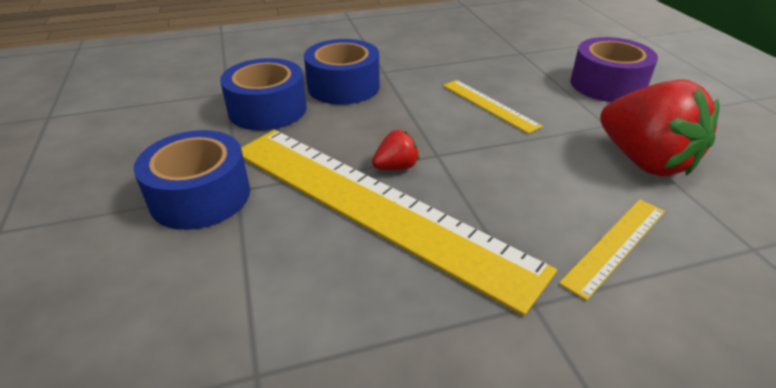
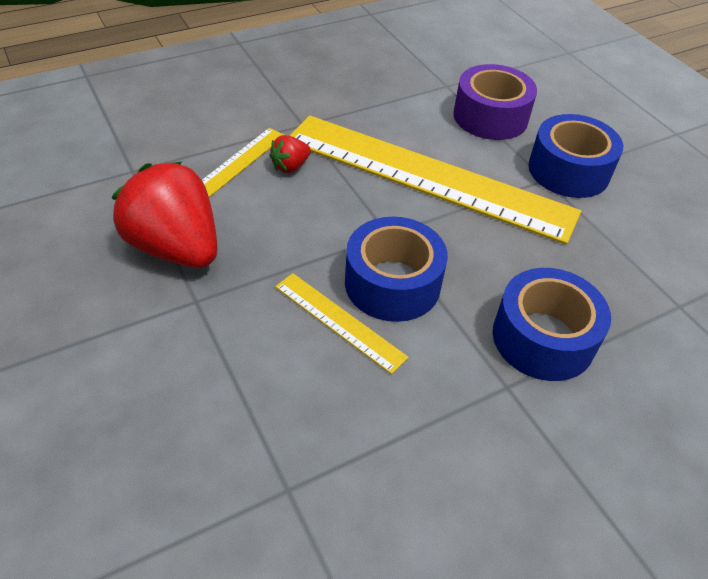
camera: 165 degrees right, 10 degrees up
(267, 109) = (603, 279): blue tape -> blue tape (392, 283)
(396, 167) = (422, 214): red strawberry -> red strawberry (290, 166)
(607, 85) = (161, 395): purple tape -> purple tape (490, 117)

